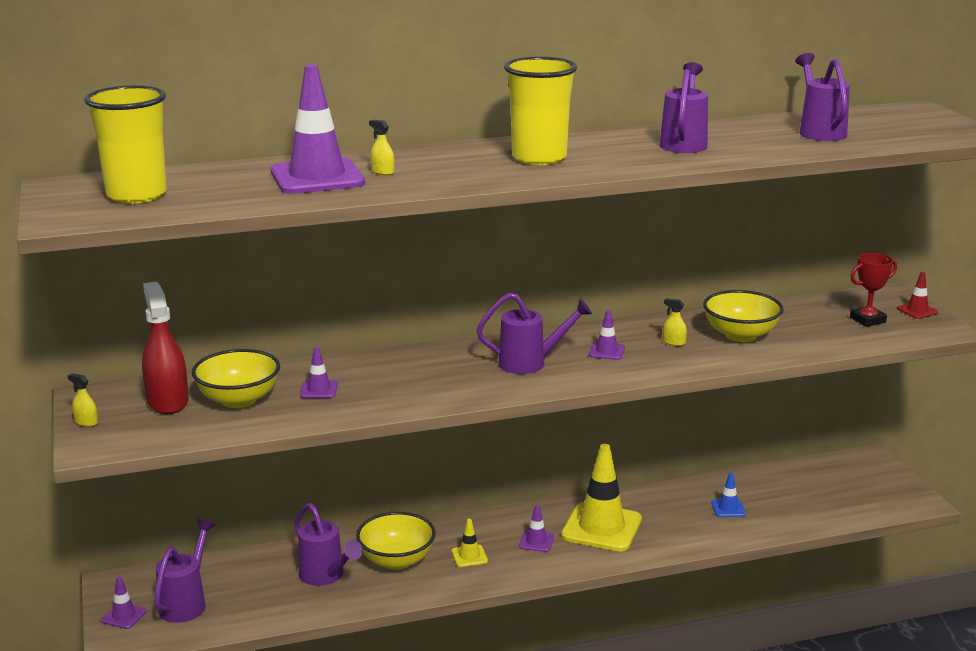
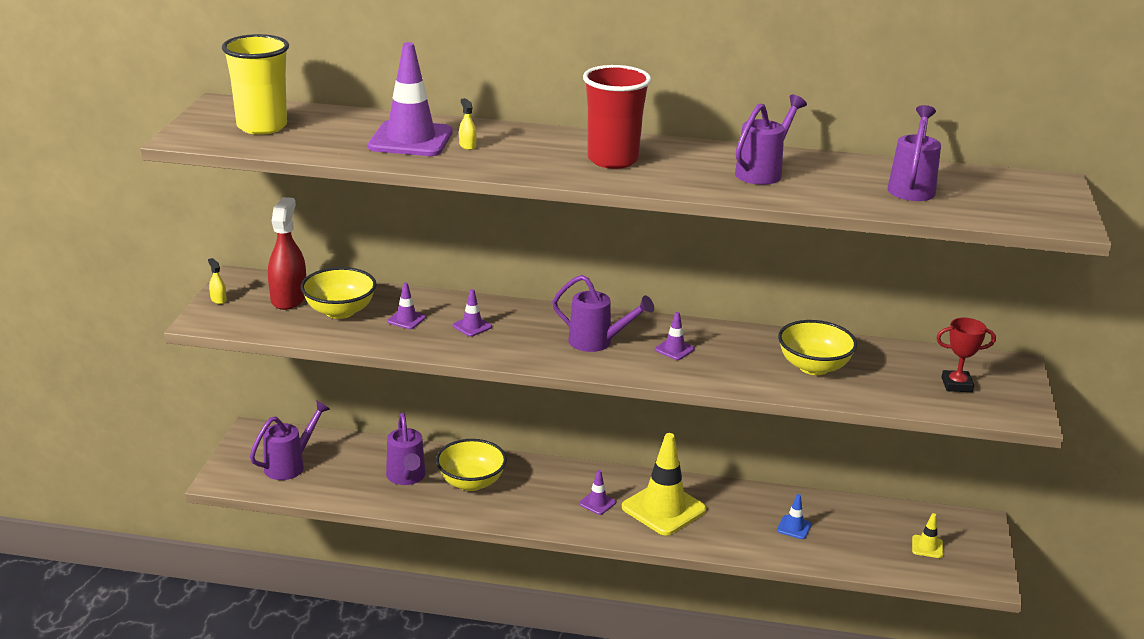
camera: 25 degrees right, 5 degrees up
(124, 616) = (240, 461): purple traffic cone -> purple traffic cone (472, 326)
(469, 556) = (531, 498): yellow traffic cone -> yellow traffic cone (927, 547)
(539, 158) = (612, 160): yellow cup -> red cup
(674, 342) = (744, 357): yellow spray bottle -> none
(917, 310) = (1020, 389): red traffic cone -> none

